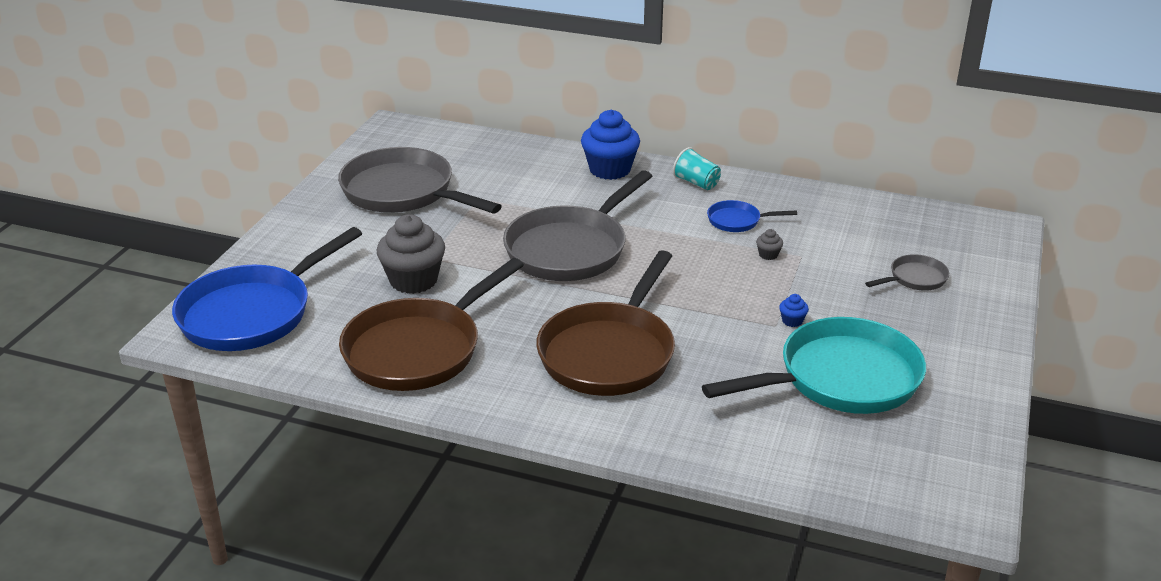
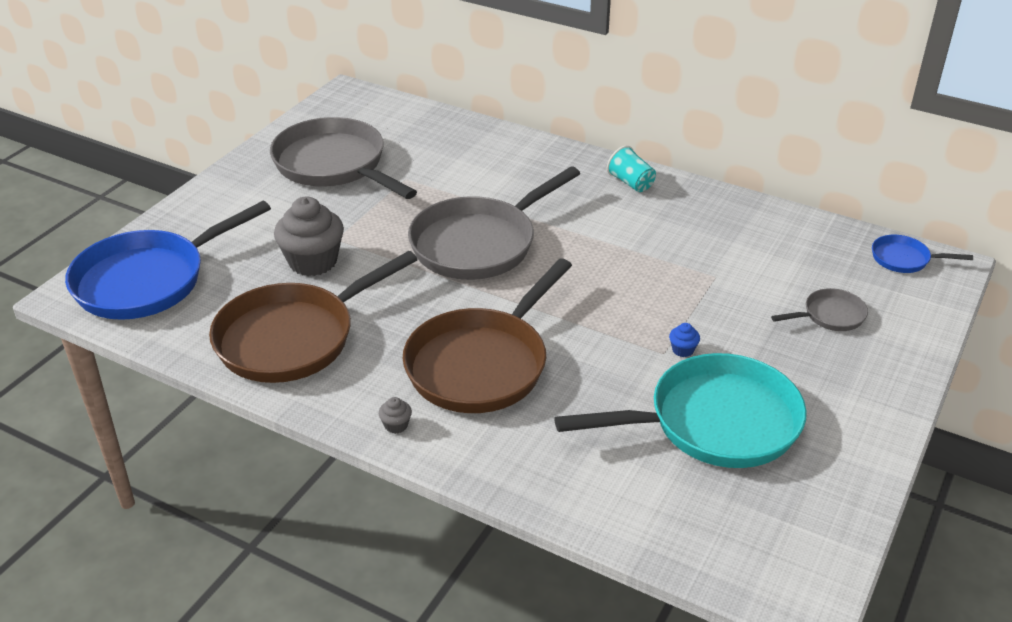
camera: 10 degrees right, 5 degrees up
(610, 169) = (546, 160): blue cupcake -> none
(737, 221) = (660, 230): blue pan -> blue pan (904, 259)
(768, 255) = (681, 271): grey cupcake -> grey cupcake (396, 425)

